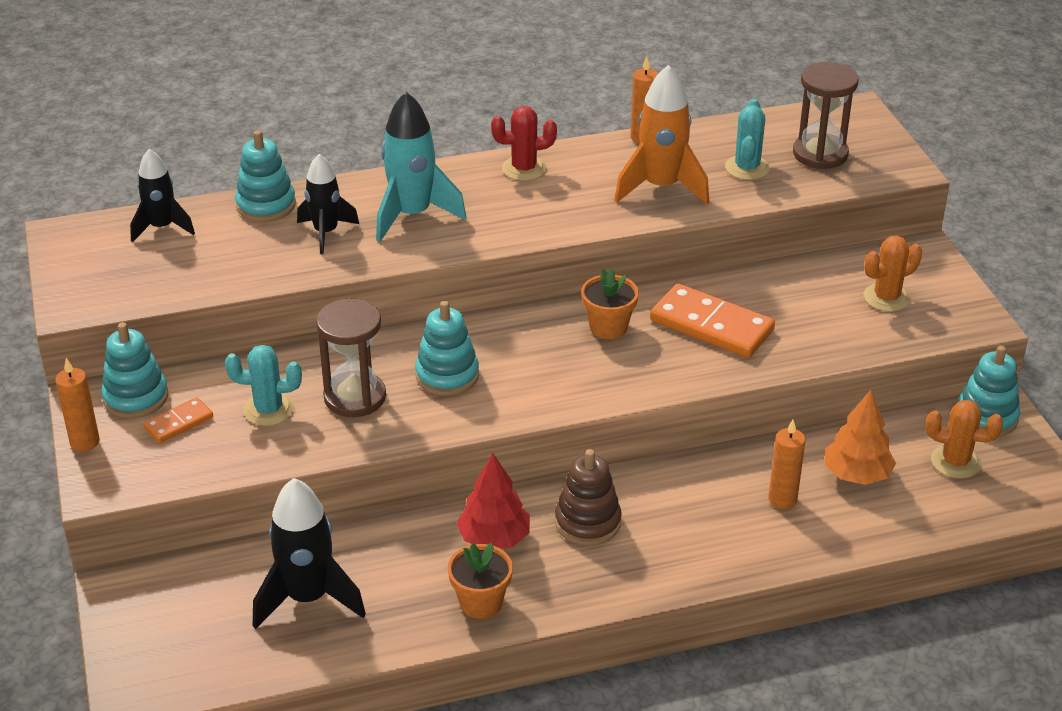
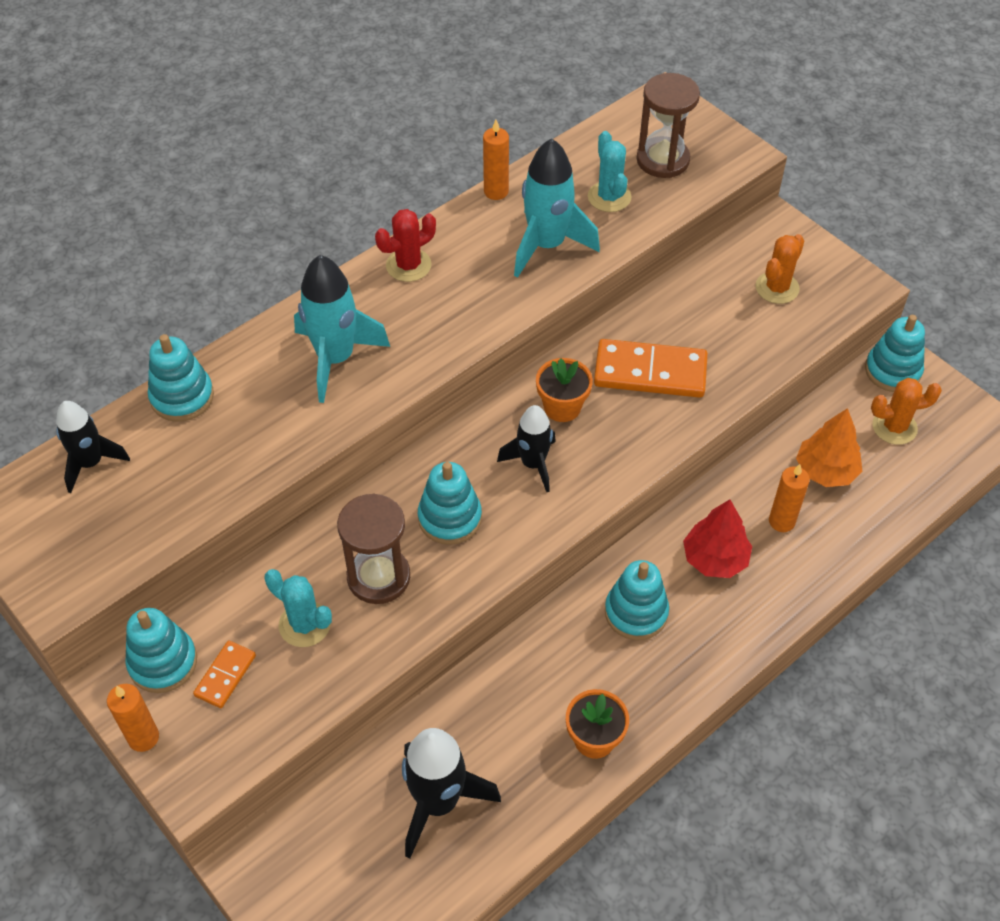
camera: 25 degrees left, 15 degrees up
(268, 409) = (304, 624): turquoise cactus -> turquoise cactus turned 60 degrees clockwise
(326, 233) = (264, 410): black rocket -> black rocket (533, 464)
(494, 538) = (566, 664): red tree -> red tree (715, 559)
(588, 522) = (636, 612): brown stacking toy -> turquoise stacking toy
(661, 187) = (547, 245): orange rocket -> turquoise rocket

